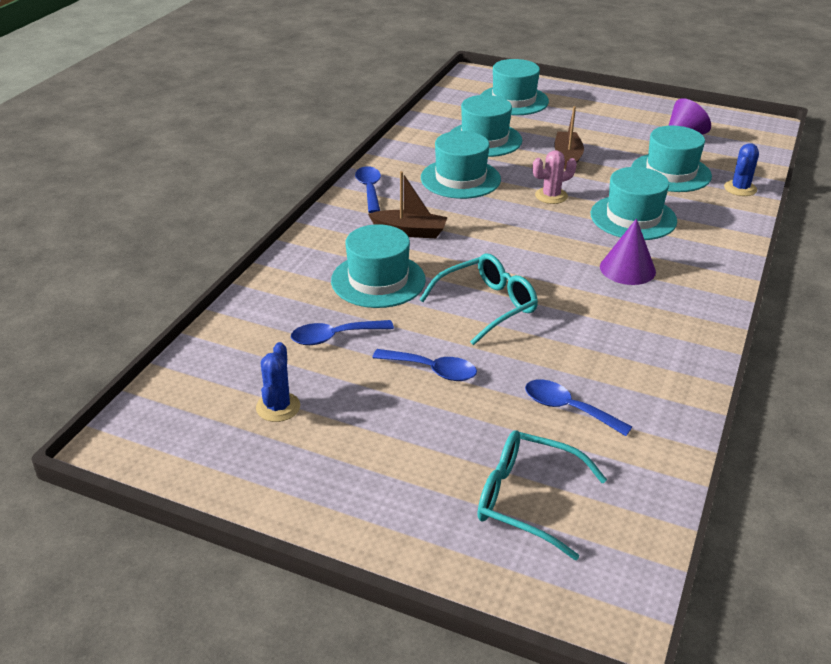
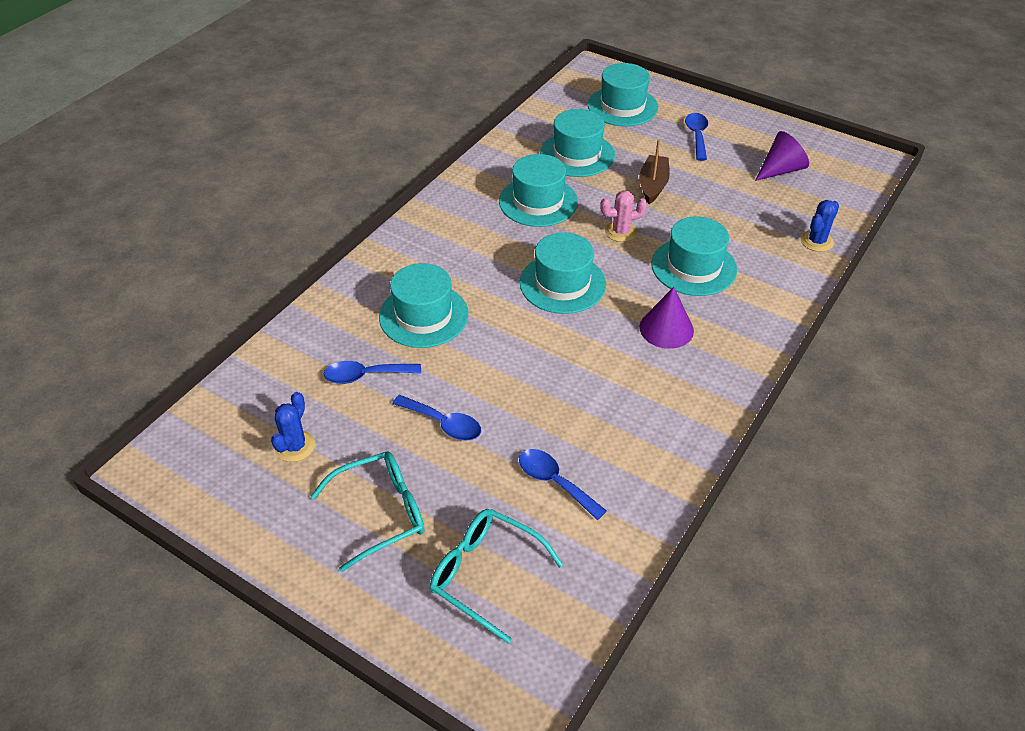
camera: 10 degrees right, 10 degrees up
(369, 189) = (446, 206): blue spoon -> blue spoon (697, 136)
(409, 231) = (470, 261): brown boat -> none
(487, 306) = (516, 357): turquoise glasses -> turquoise glasses (381, 513)
(670, 173) = (752, 214): turquoise hat -> turquoise hat (562, 283)

